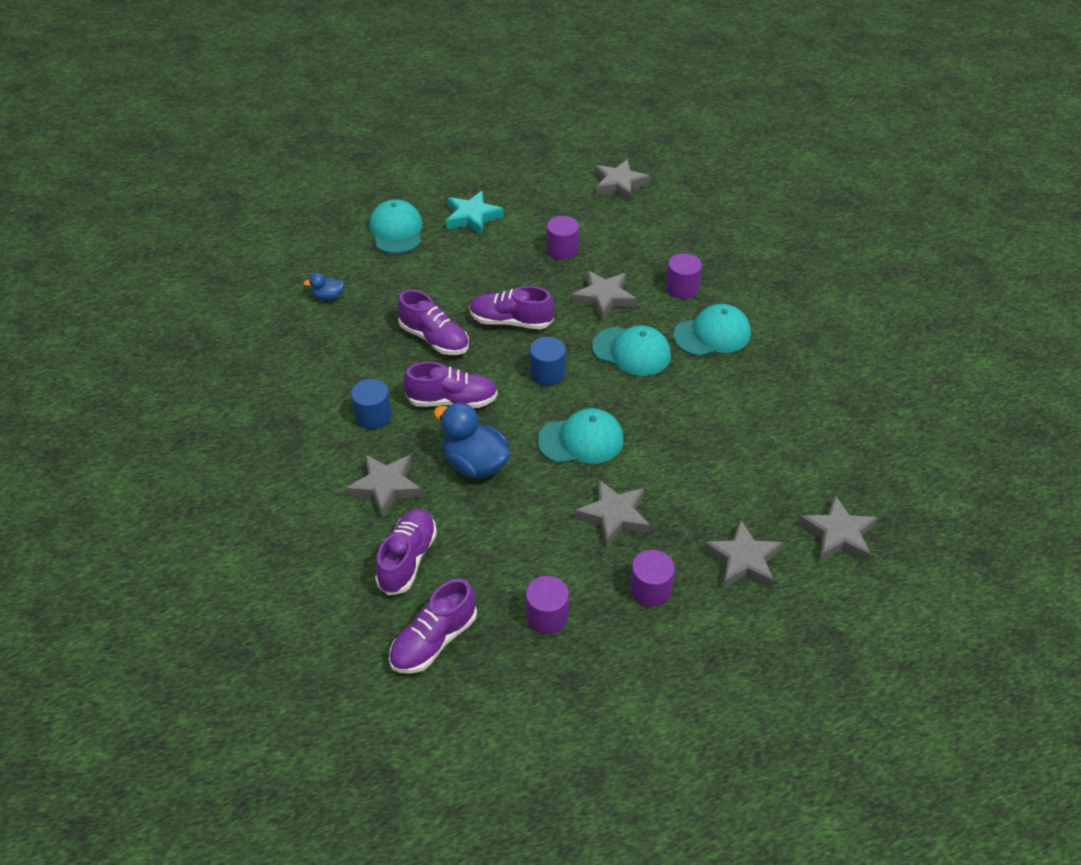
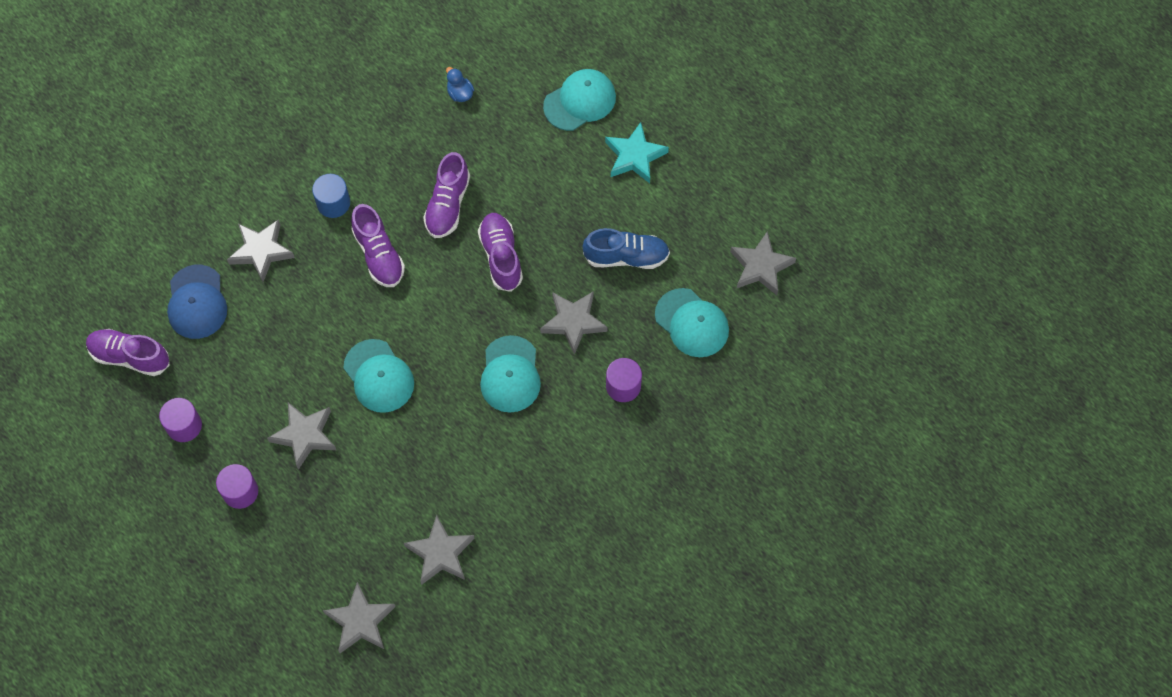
camera: 65 degrees right, 20 degrees up
(407, 559) = (197, 302): purple shoe -> blue cap
(475, 464) = (315, 306): blue duck -> none
(547, 373) = (448, 315): blue cylinder -> none
(562, 250) = (626, 257): purple cylinder -> blue shoe
(712, 334) = (568, 436): turquoise cap -> turquoise cap (692, 323)
(743, 561) = (299, 553): grey star -> grey star (440, 553)

